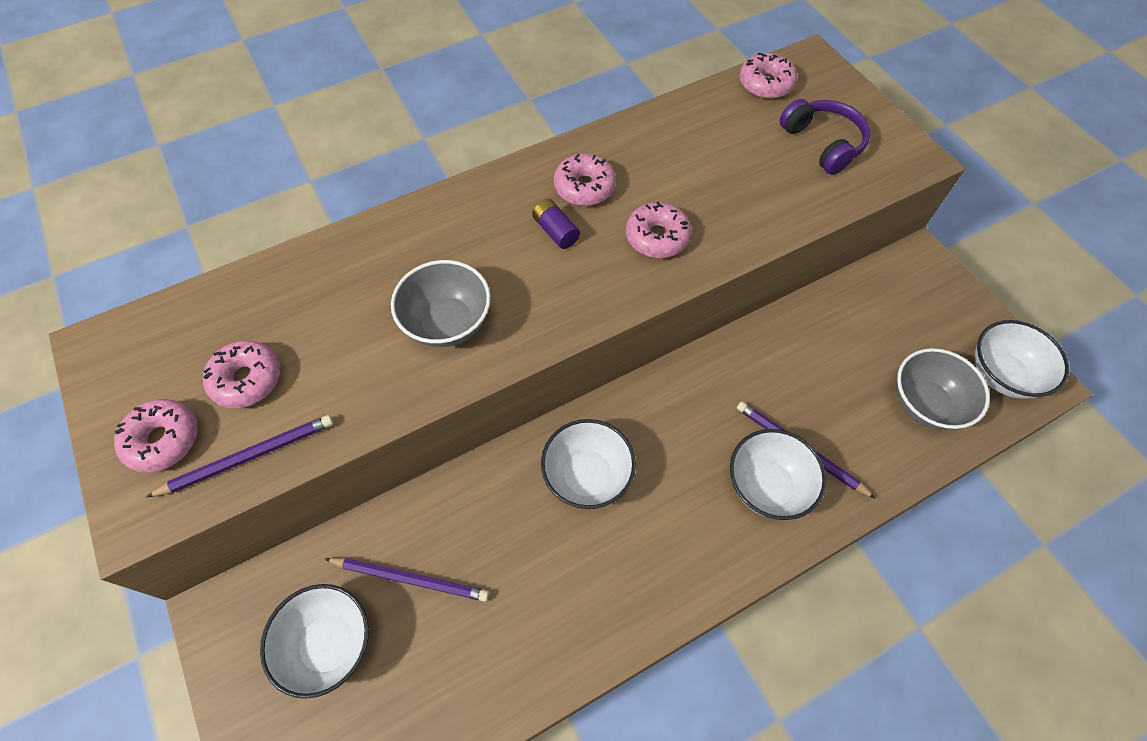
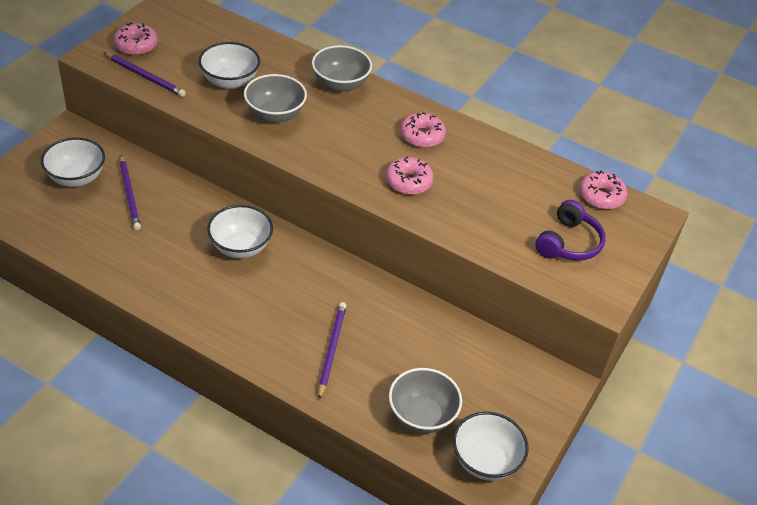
camera: 55 degrees right, 15 degrees down
(247, 379) = (187, 57): pink donut -> none
(436, 224) = (340, 84): none -> grey bowl
(556, 231) = (376, 135): purple battery -> none
(767, 486) = (291, 339): white bowl -> white bowl (230, 81)

